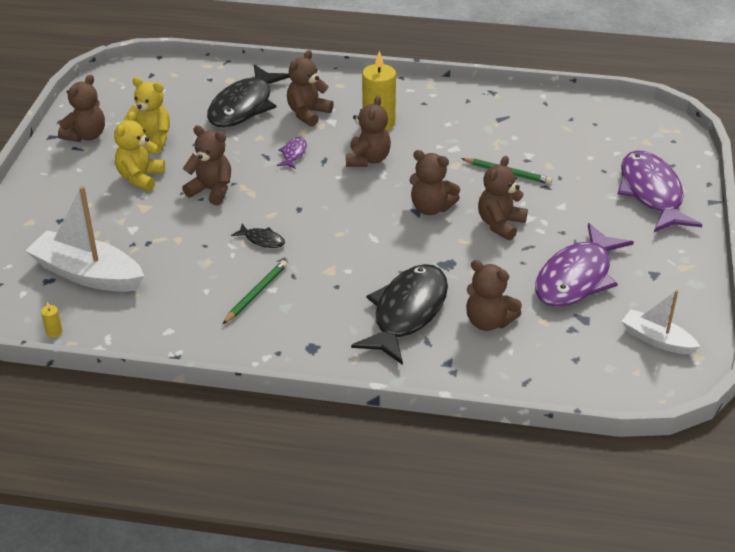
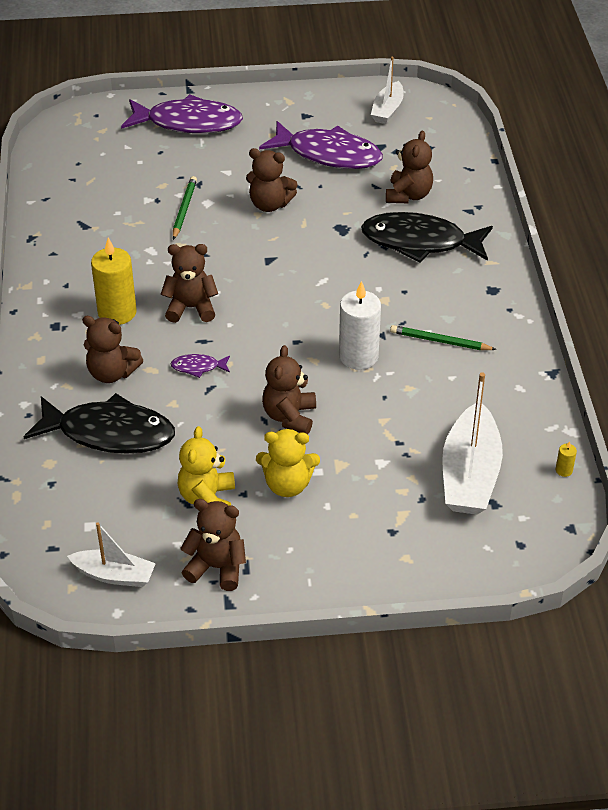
camera: 105 degrees left, 5 degrees up
(110, 95) = (114, 575): none -> white boat
(262, 240) = (358, 356): black fish -> white candle
(431, 208) = (260, 251): brown teddy bear -> none
(651, 193) = (188, 123): purple fish -> purple fish turned 150 degrees counterclockwise

